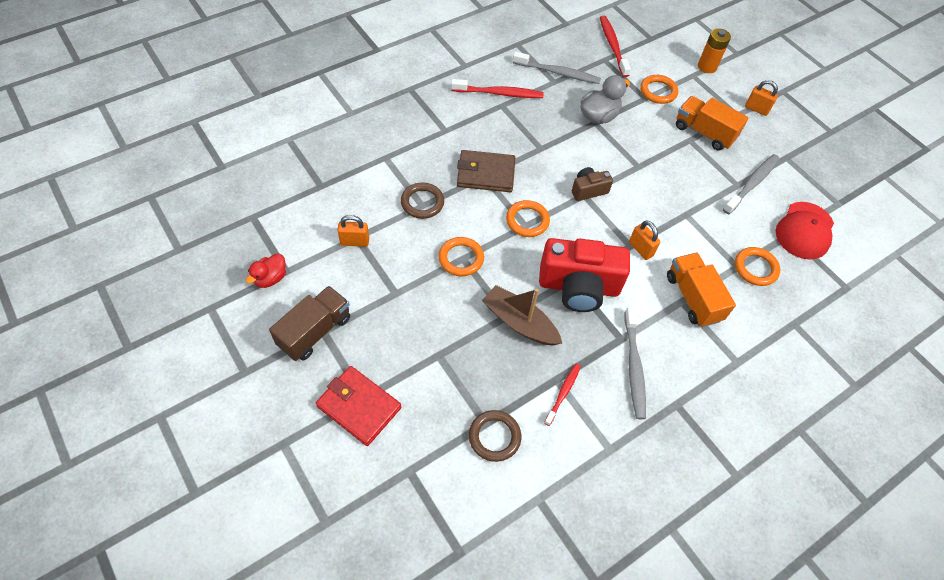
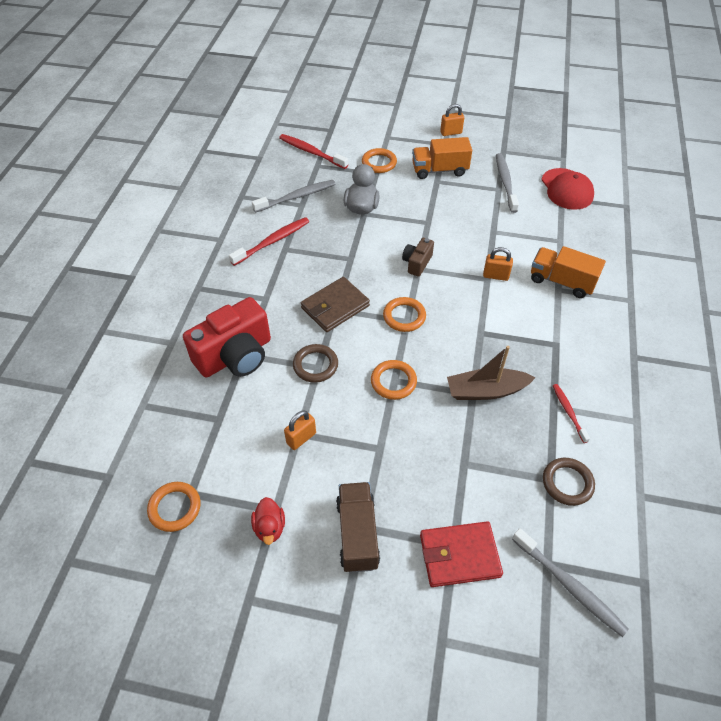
camera: 40 degrees left, 5 degrees down
(578, 287) = (491, 333): red camera -> red camera (235, 356)
(634, 367) = (584, 355): grey toothbrush -> grey toothbrush (569, 586)
(707, 67) = (389, 125): orange battery -> none
(755, 268) = (570, 234): orange ring -> orange ring (175, 508)

